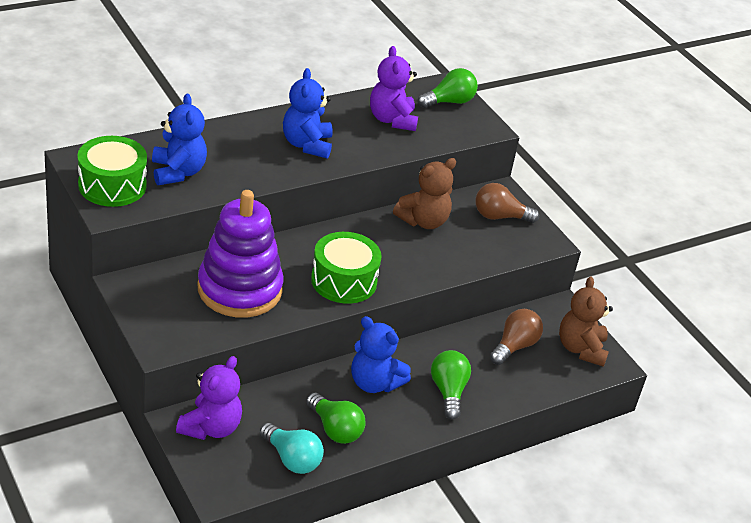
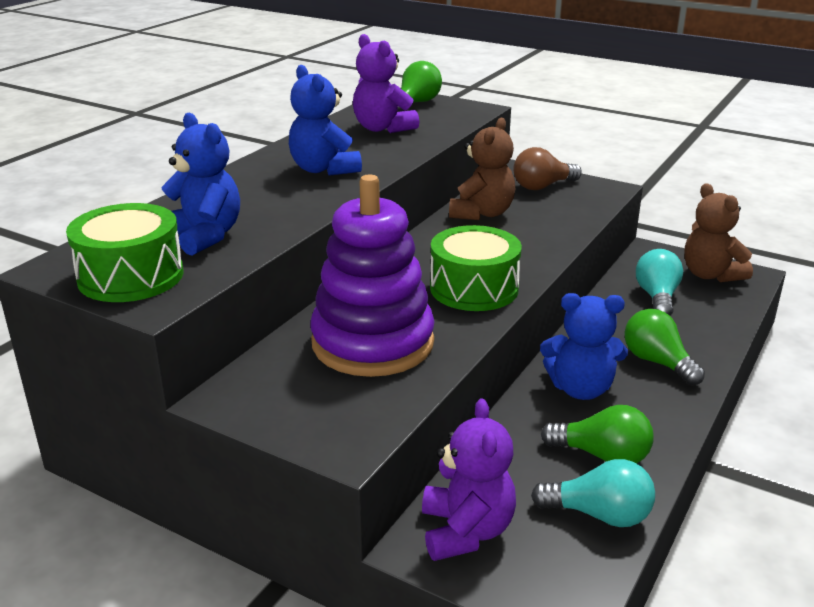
camera: 25 degrees left, 10 degrees down
(514, 346) = (657, 297): brown light bulb -> turquoise light bulb

